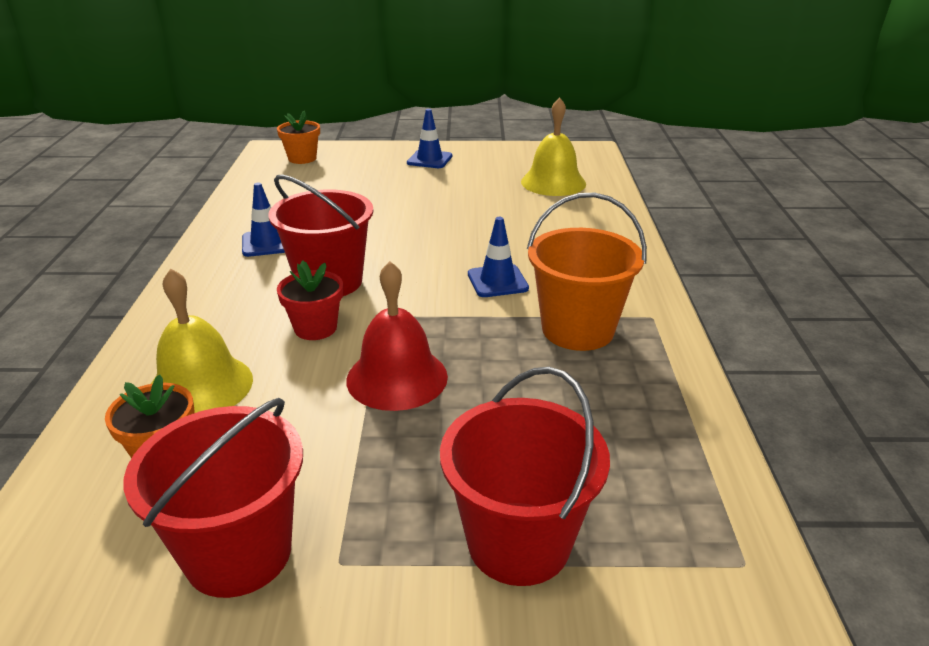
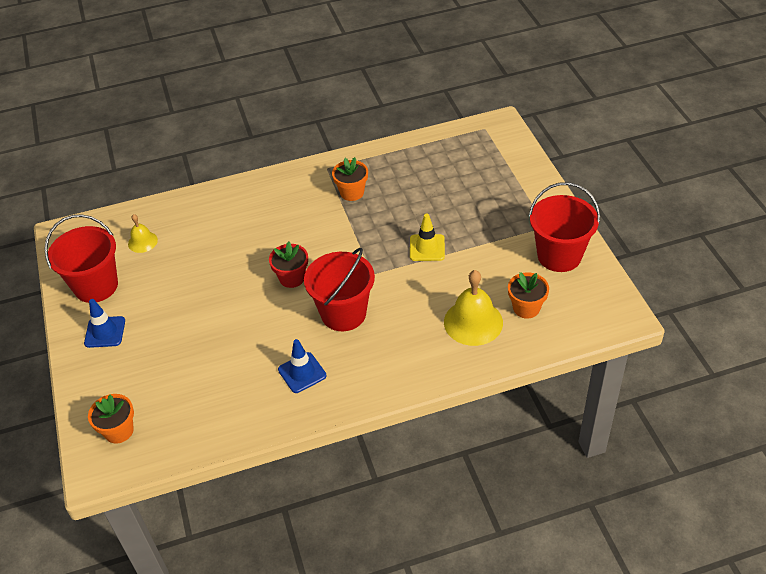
camera: 105 degrees left, 15 degrees up
(315, 328) = (398, 298): red flower pot -> red flower pot (292, 278)
(397, 377) = (427, 248): red bell -> yellow traffic cone
(497, 281) = (312, 235): blue traffic cone -> none
(518, 542) = (507, 182): red bucket -> red bucket (96, 286)
(553, 182) = (142, 242): yellow bell -> yellow bell, size x0.55
(577, 329) = (352, 192): orange bucket -> orange flower pot

